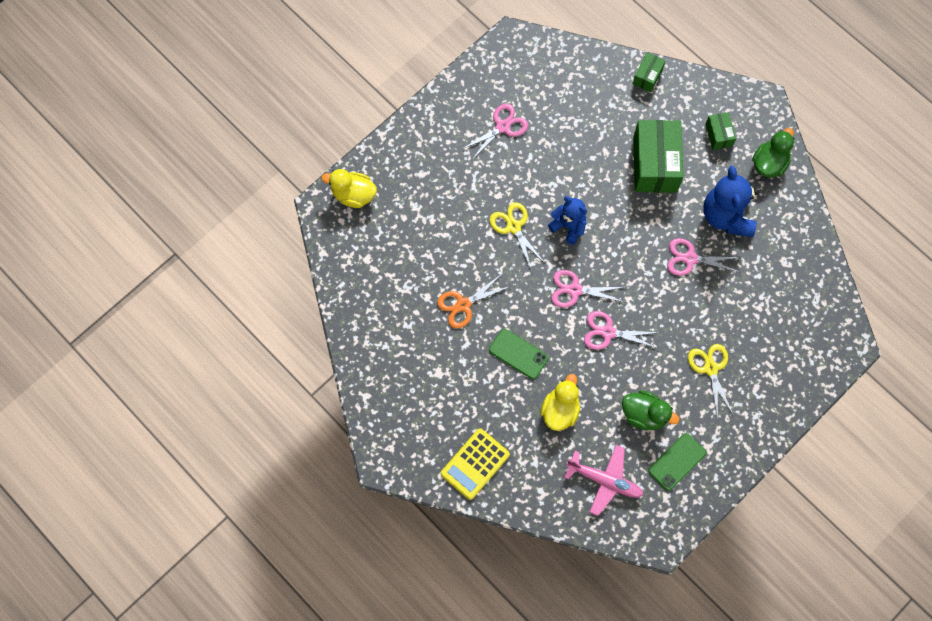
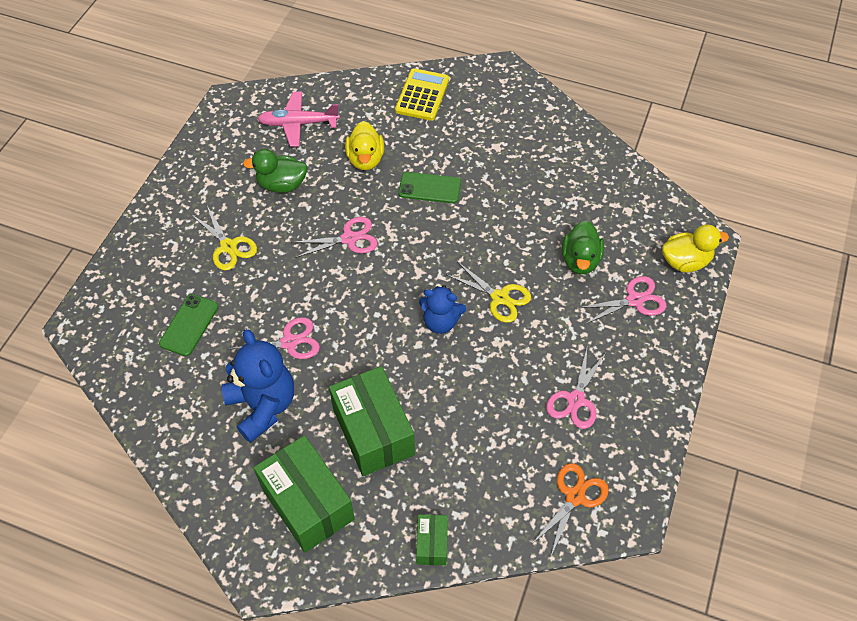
camera: 155 degrees right, 15 degrees down
(463, 304) = (508, 208): orange scissors -> orange scissors (574, 496)
(574, 290) = (402, 263): pink scissors -> pink scissors (634, 300)
(677, 461) = (235, 160): green phone -> green phone (189, 325)
(718, 135) = (307, 503): green box -> green box, size x2.03
(769, 163) = (229, 493): green duck -> green duck (580, 260)

